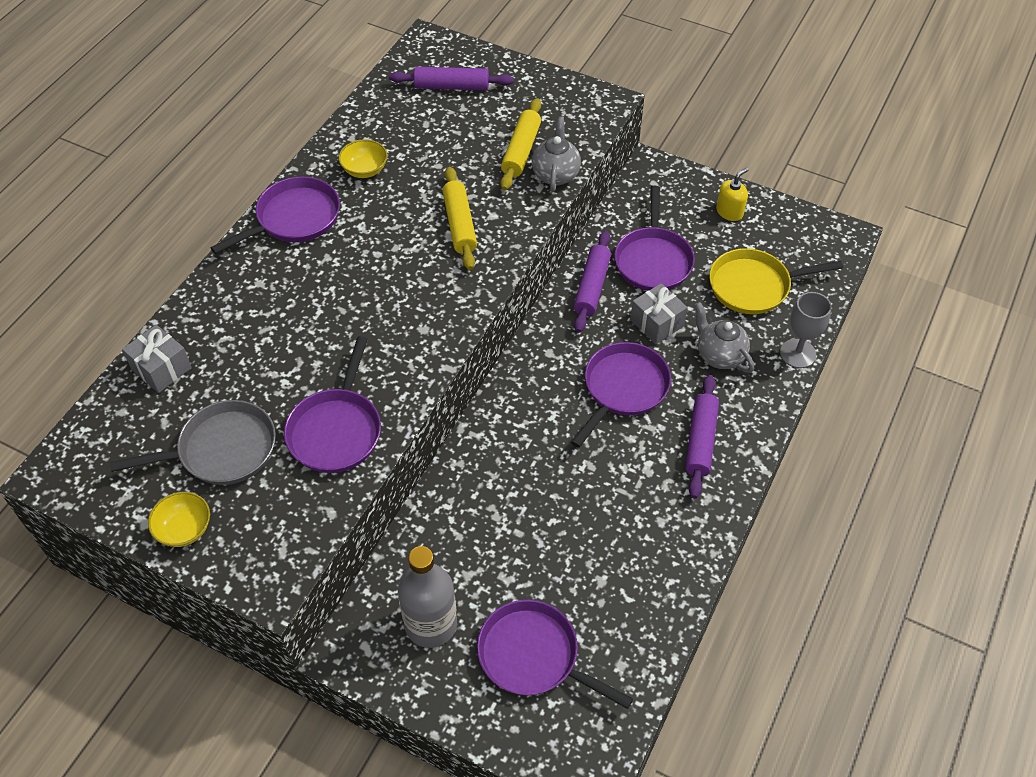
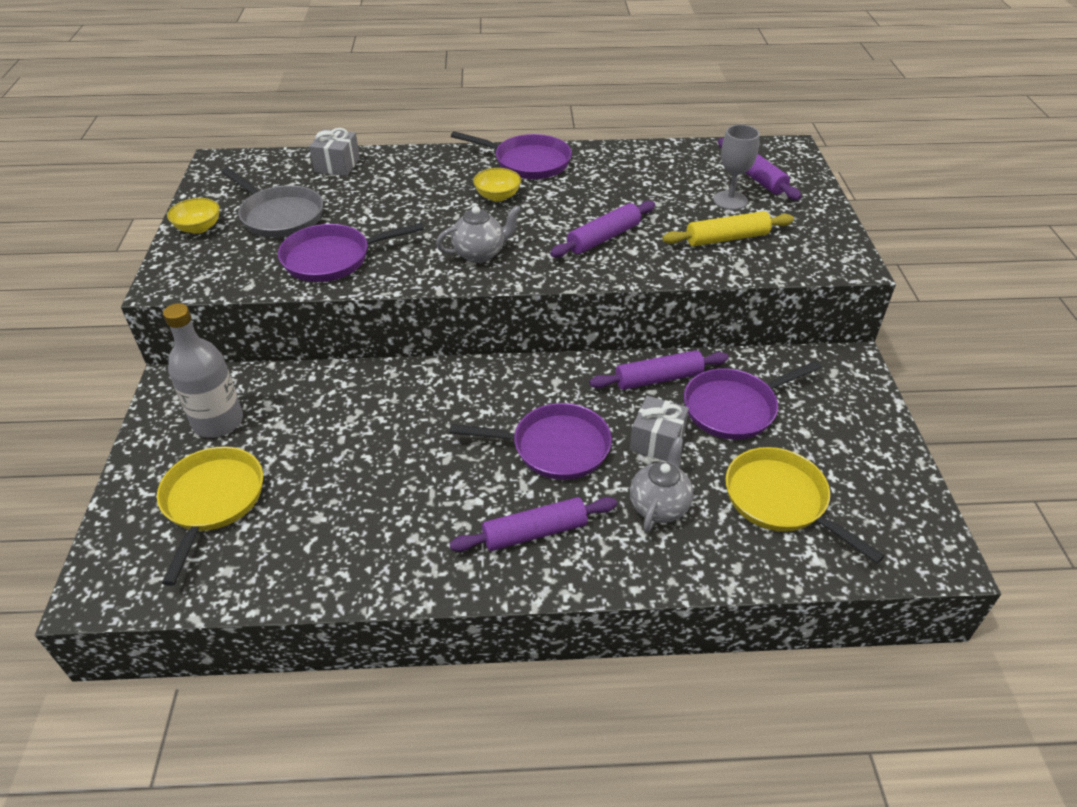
camera: 60 degrees right, 10 degrees down
(365, 170) = (612, 172): yellow bowl -> yellow bowl (497, 196)
(459, 224) = (603, 238): yellow rolling pin -> purple rolling pin
(534, 656) = (212, 501): purple pan -> yellow pan
(555, 174) = (722, 267): grey teapot -> grey teapot (480, 254)
(729, 212) = (862, 441): yellow soap dispenser -> none
(797, 353) = (722, 575): grey goblet -> grey goblet (730, 200)

